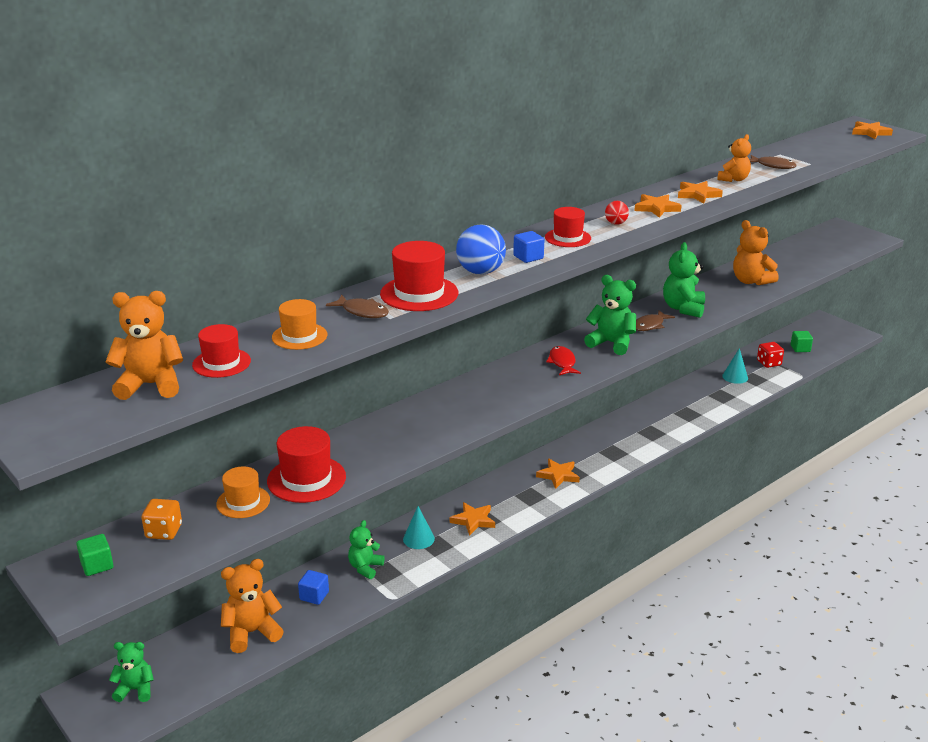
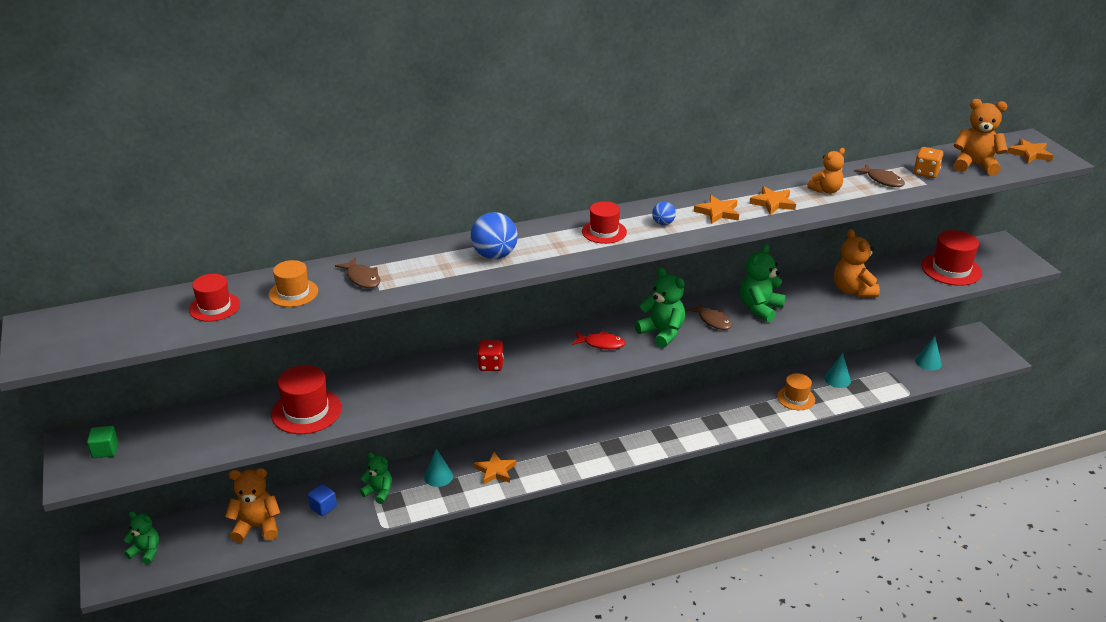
camera: 20 degrees right, 5 degrees up
(151, 385) = (148, 317): orange teddy bear -> orange teddy bear (974, 165)
(164, 531) = (170, 432): orange dice -> orange dice (926, 173)
(243, 502) = (244, 420): orange hat -> orange hat (796, 398)
(365, 568) = (379, 492): green teddy bear -> green teddy bear turned 75 degrees clockwise
(419, 293) = (424, 268): red hat -> red hat (951, 269)
(528, 257) = (550, 247): blue cube -> none
(558, 475) = (598, 445): orange star -> none
(562, 362) = (601, 344): red fish -> red fish turned 90 degrees clockwise
(616, 223) = (663, 223): red ball -> blue ball
(649, 325) = (713, 321): brown fish -> brown fish turned 105 degrees counterclockwise
(769, 363) = (883, 372): red dice -> red dice (491, 365)
(800, 348) = (928, 362): green cube -> turquoise cone

